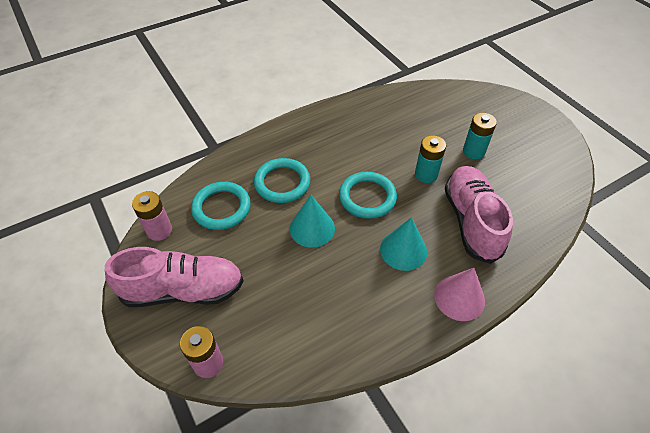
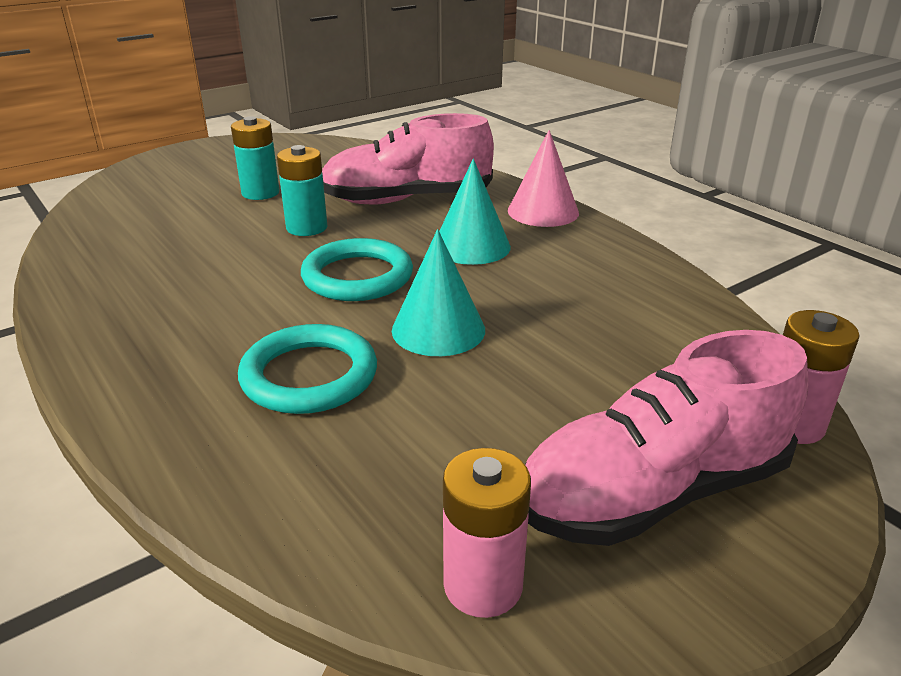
camera: 95 degrees left, 20 degrees down
(183, 290) = (653, 492): pink shoe -> pink shoe turned 105 degrees counterclockwise
(221, 208) = (389, 465): turquoise ring -> none

